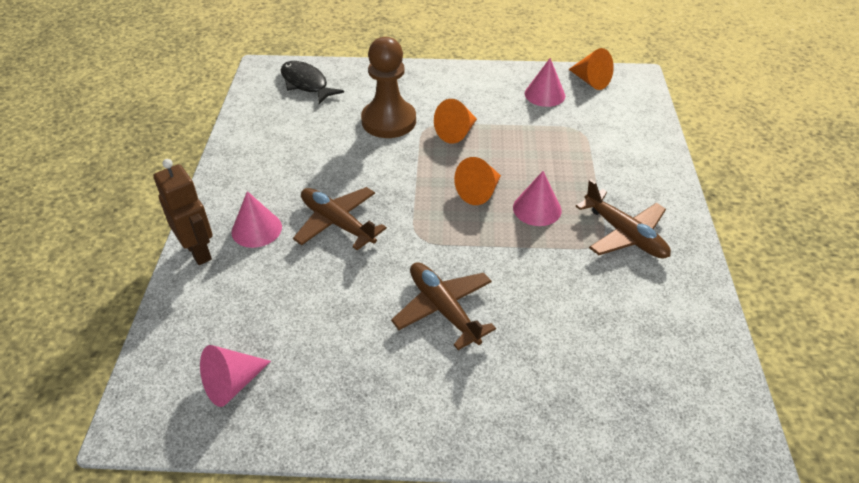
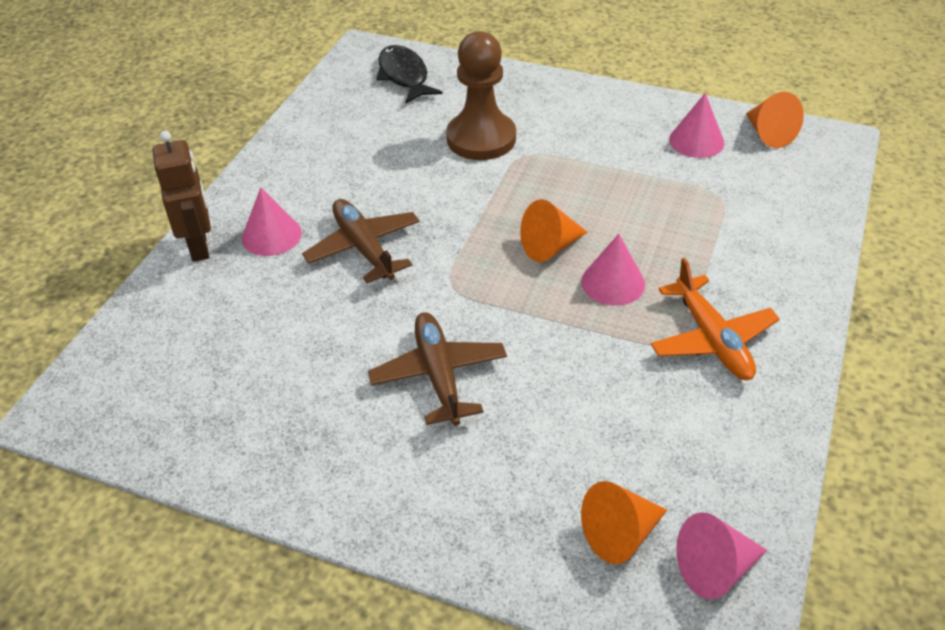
camera: 20 degrees right, 0 degrees up
(232, 384) = (171, 398): pink cone -> pink cone (715, 568)
(456, 132) = (557, 168): orange cone -> orange cone (620, 534)
(625, 234) = (712, 339): brown plane -> orange plane

